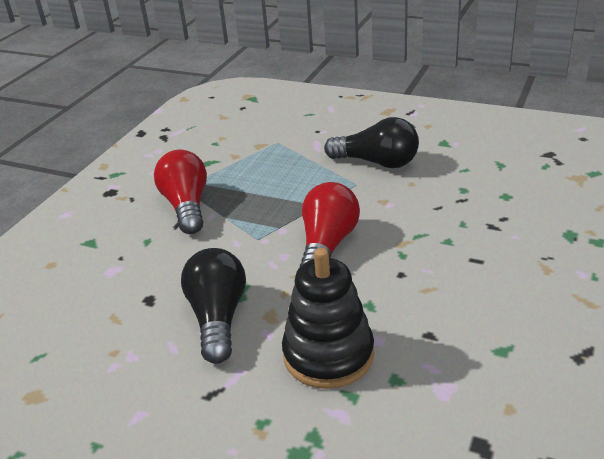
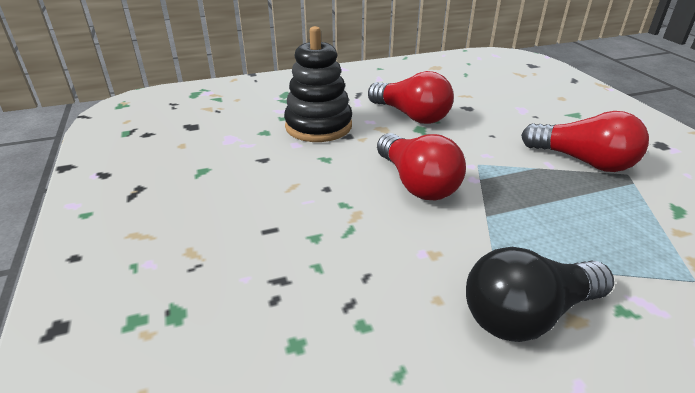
camera: 135 degrees right, 0 degrees up
(218, 318) = (411, 116): black light bulb -> red light bulb

